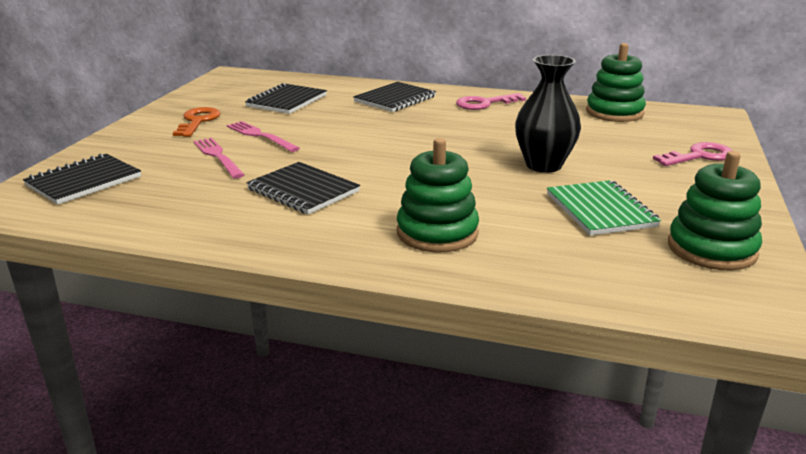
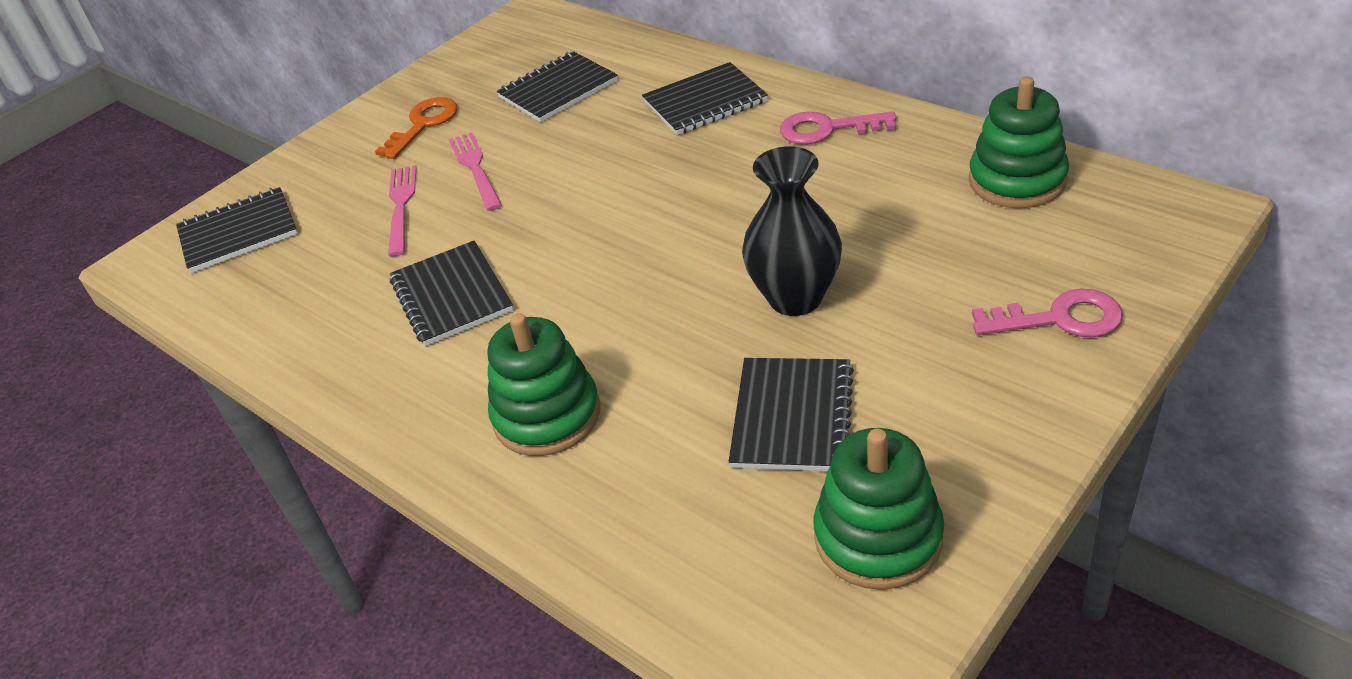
camera: 30 degrees right, 15 degrees up
(600, 210) = (792, 417): green notebook -> black notebook

